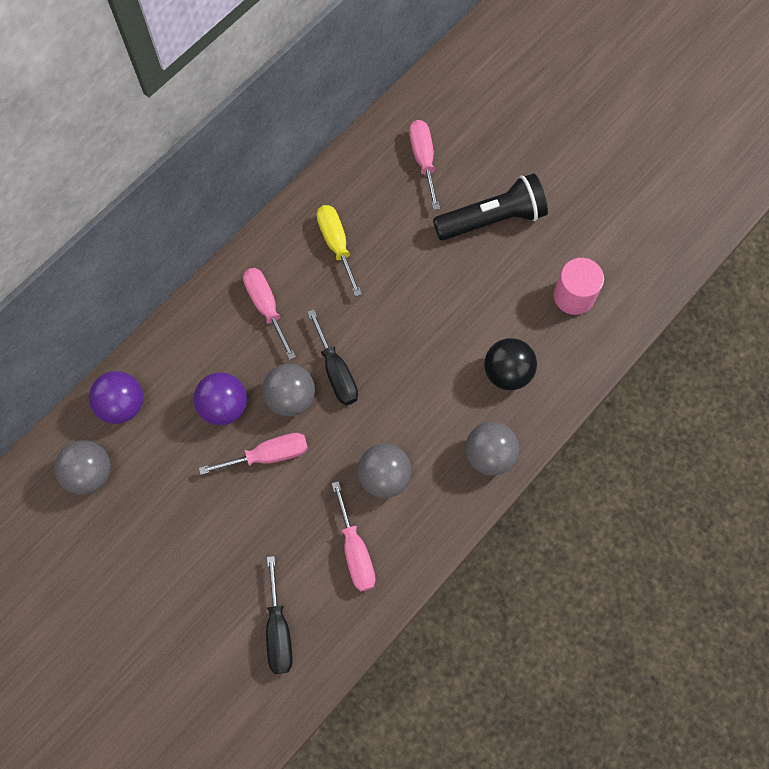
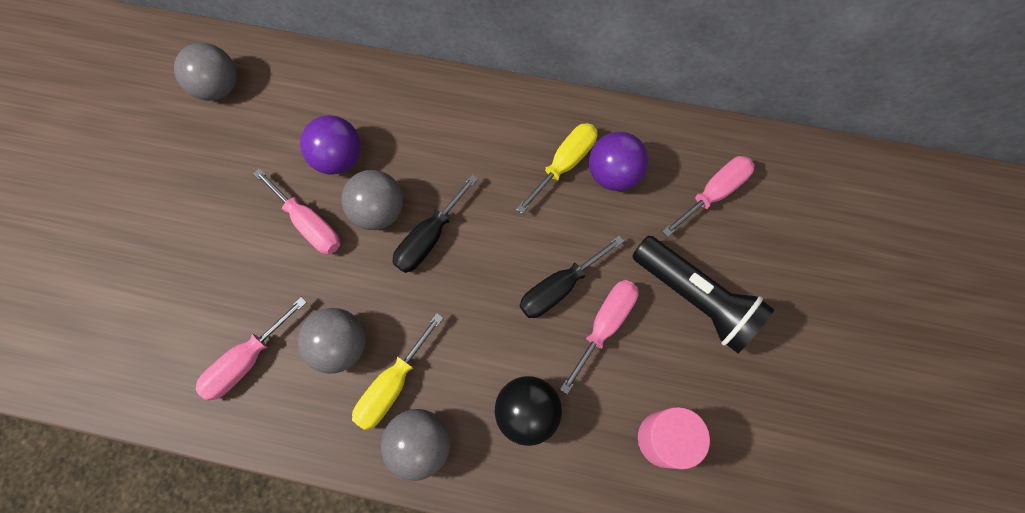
camera: 60 degrees right, 0 degrees up
(122, 405) = (296, 77): purple ball -> purple ball (613, 174)
(266, 307) = (460, 139): pink screwdriver -> pink screwdriver (605, 325)
(278, 630) = (133, 332): black screwdriver -> black screwdriver (559, 288)
(435, 453) = (392, 385): none -> yellow screwdriver

